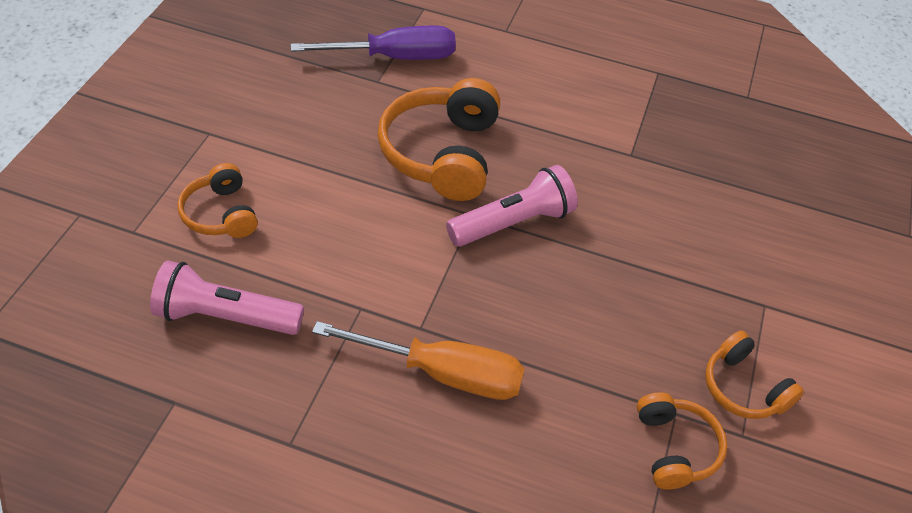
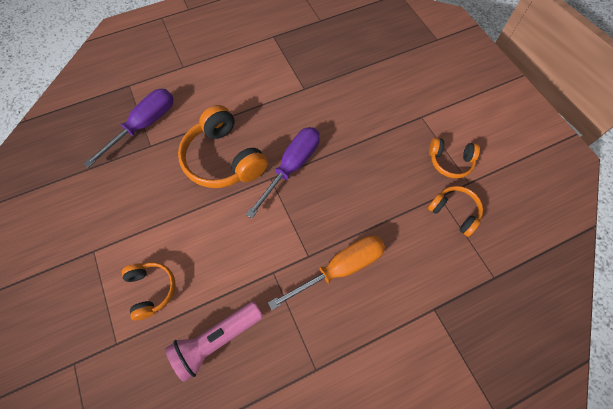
camera: 40 degrees left, 15 degrees up
(220, 214) = (152, 289): orange headphones -> orange headphones turned 135 degrees counterclockwise
(513, 223) = (292, 166): pink flashlight -> purple screwdriver

